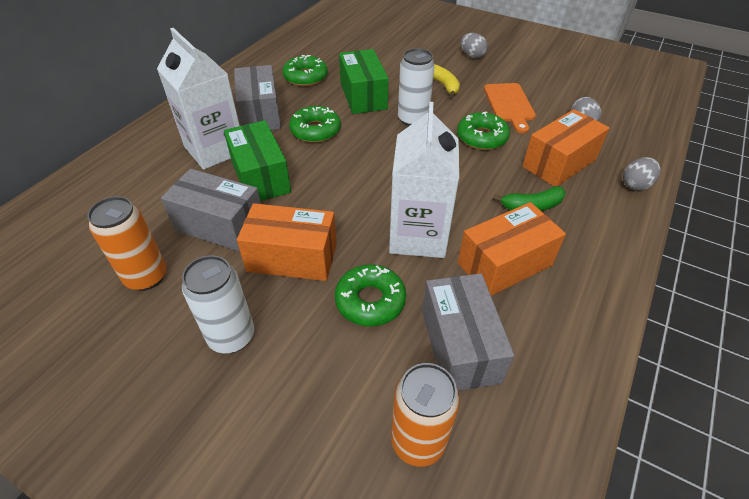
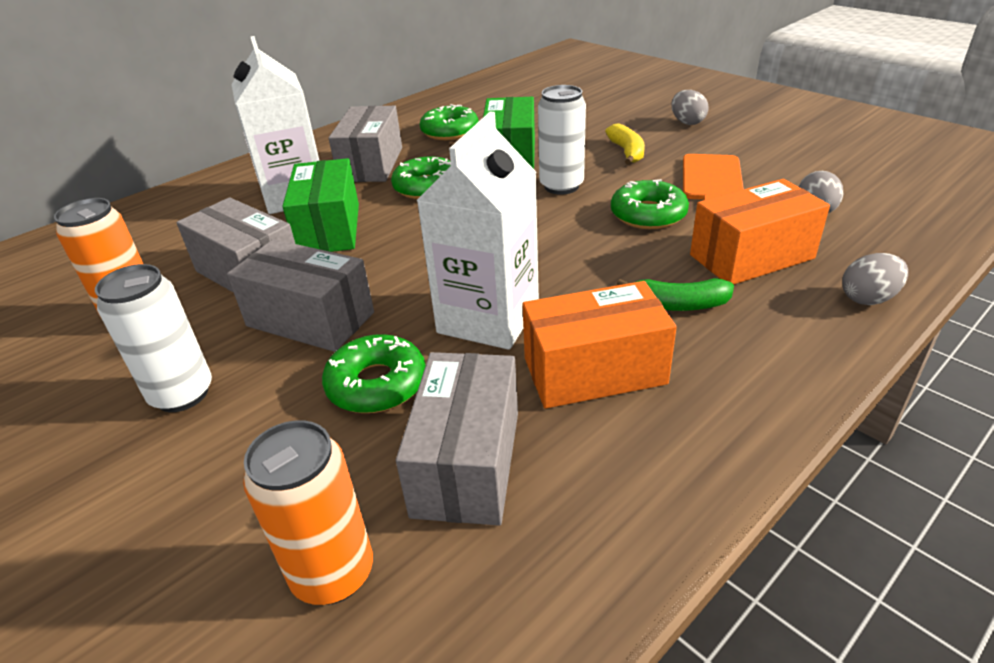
camera: 20 degrees right, 10 degrees down
(292, 257) = (310, 319): orange box -> grey box

